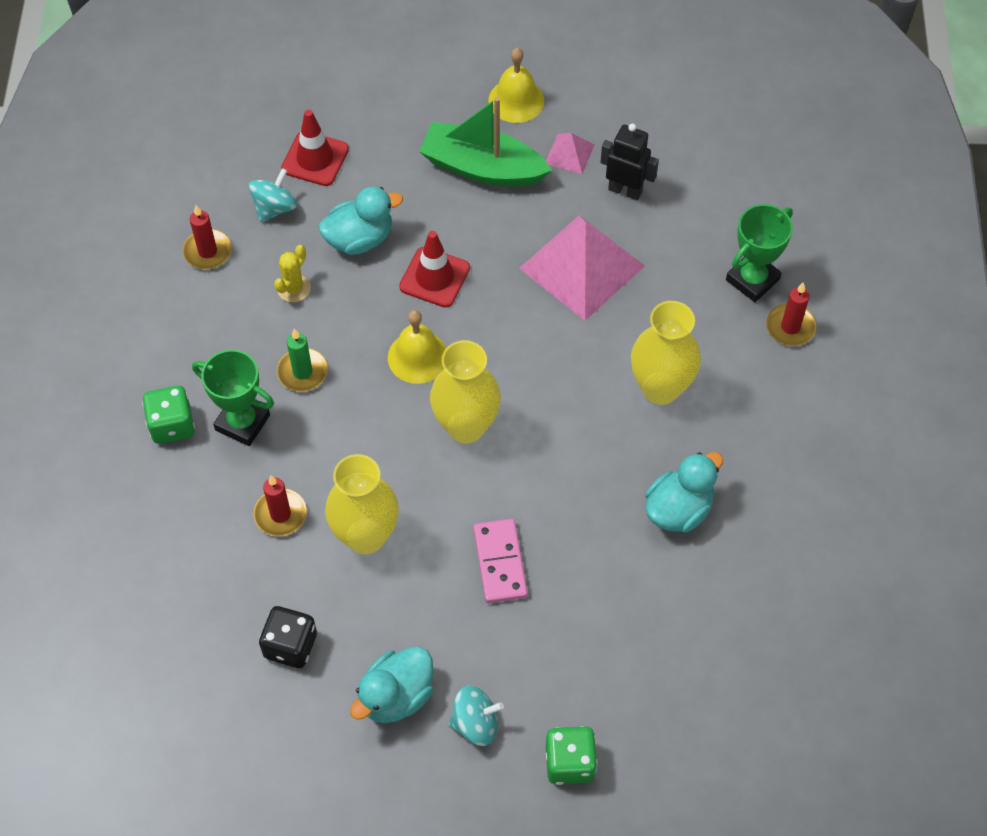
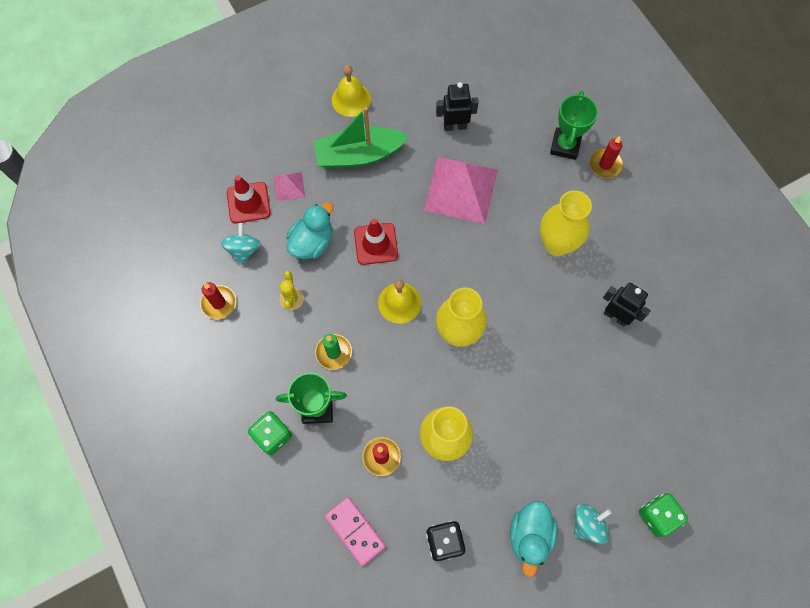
camera: 30 degrees left, 10 degrees up
(500, 562) = (535, 410): pink domino -> pink domino (355, 531)
(570, 154) = (406, 118): pink pyramid -> pink pyramid (289, 186)
(678, 509) = (616, 316): turquoise duck -> black robot

